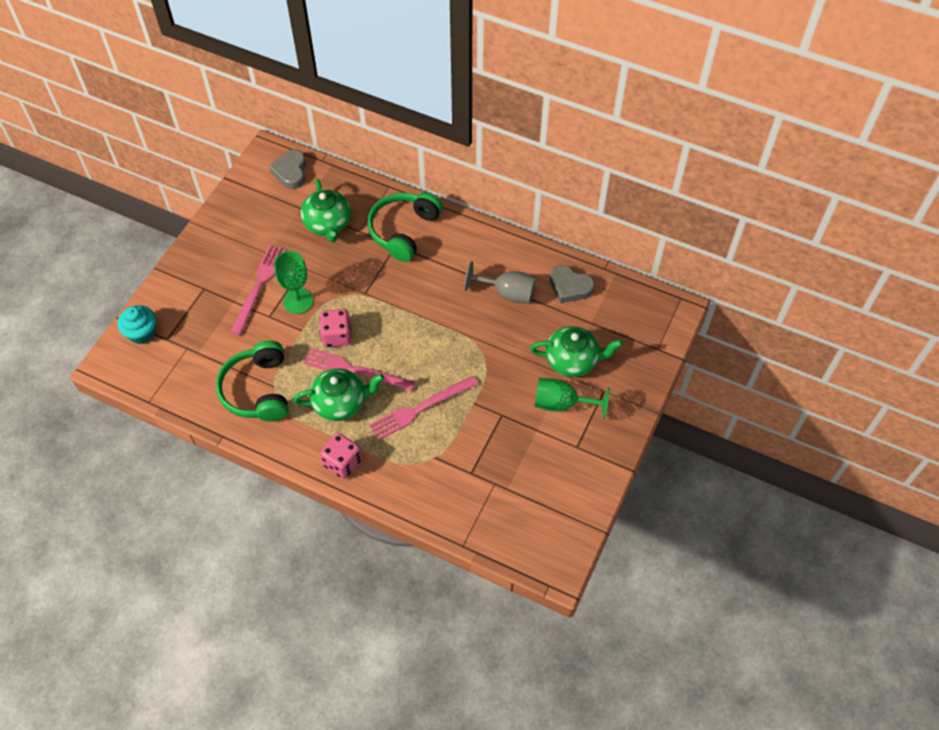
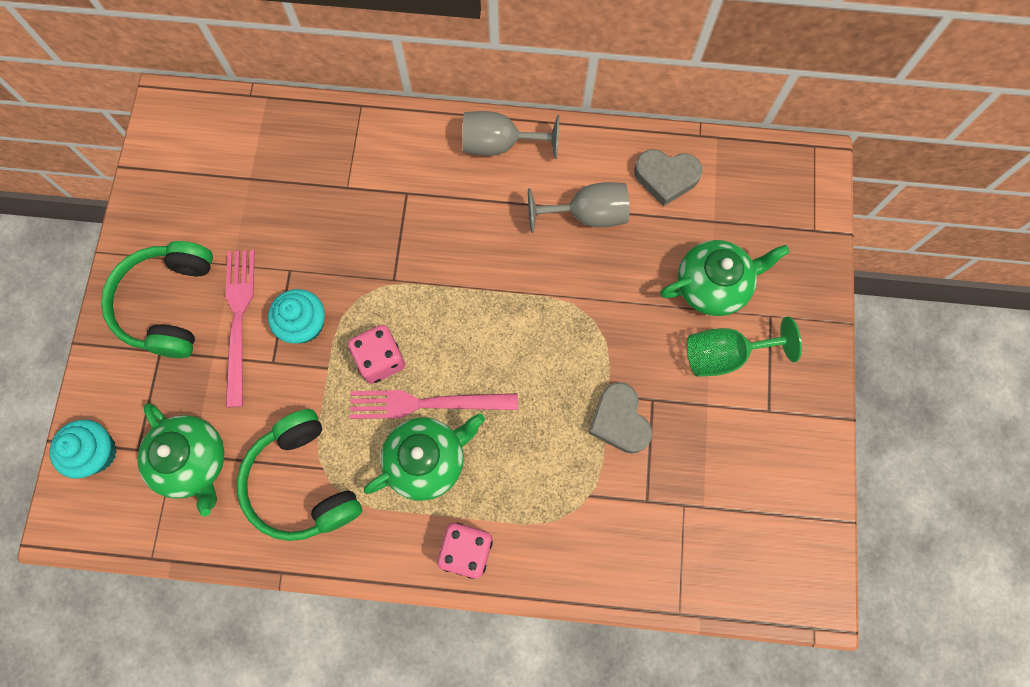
camera: 20 degrees left, 15 degrees up
(290, 172) = (212, 127): grey heart -> grey heart (619, 421)
(298, 301) = (304, 325): green goblet -> turquoise cupcake
(328, 224) = (298, 191): green teapot -> green teapot (193, 462)
(403, 231) = (408, 167): green headphones -> green headphones (168, 304)
(420, 408) = (540, 429): pink fork -> none
(468, 235) = (500, 144): none -> grey goblet

